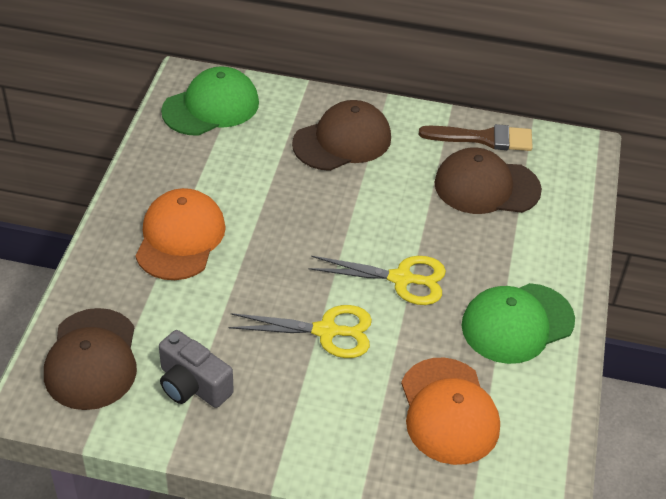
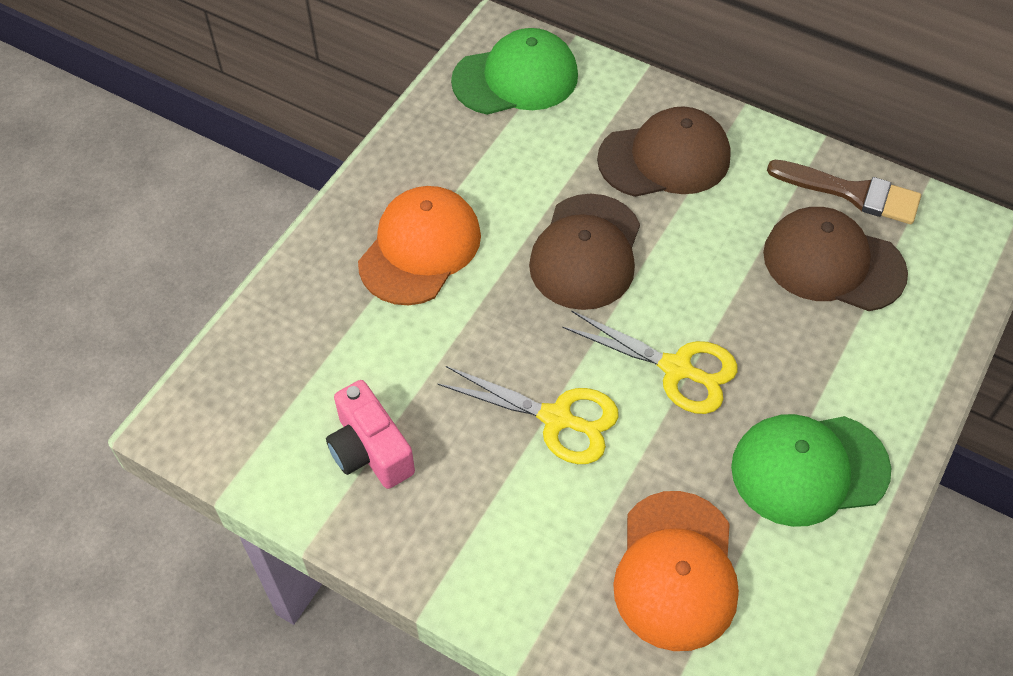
camera: 20 degrees right, 10 degrees up
(92, 359) = (264, 386): brown cap -> brown cap (586, 252)
(193, 385) = (370, 450): grey camera -> pink camera

